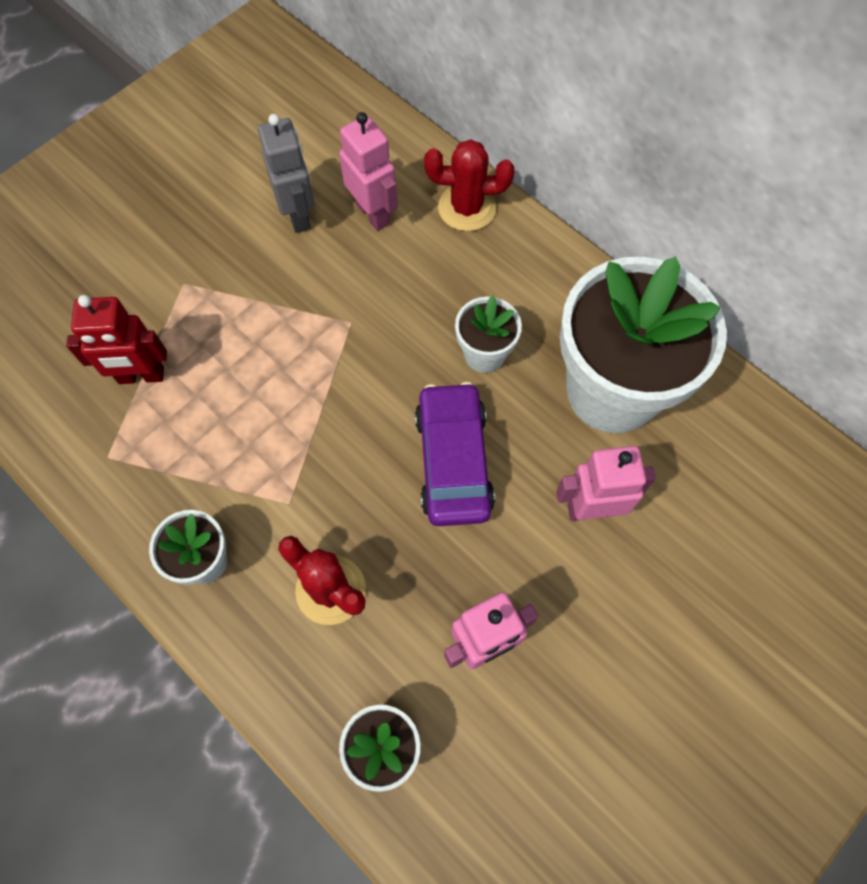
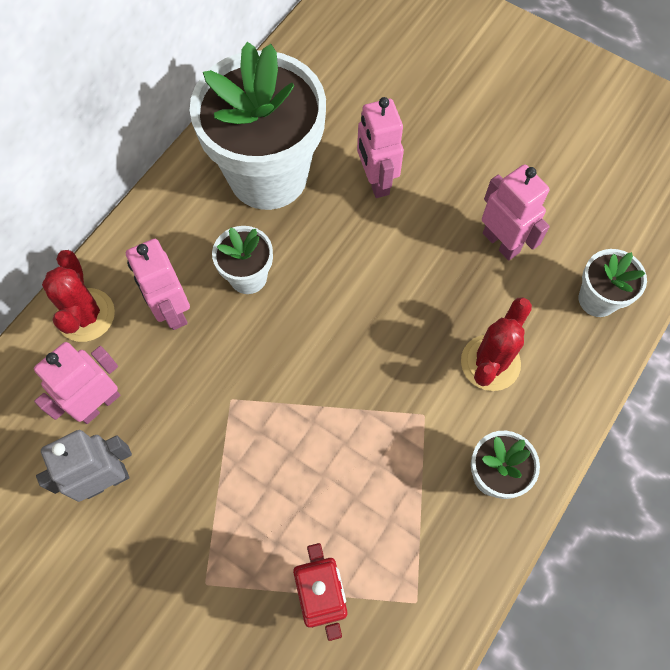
camera: 100 degrees left, 0 degrees up
(453, 461) = (356, 287): purple car -> none
(458, 280) = (172, 310): none -> pink robot

